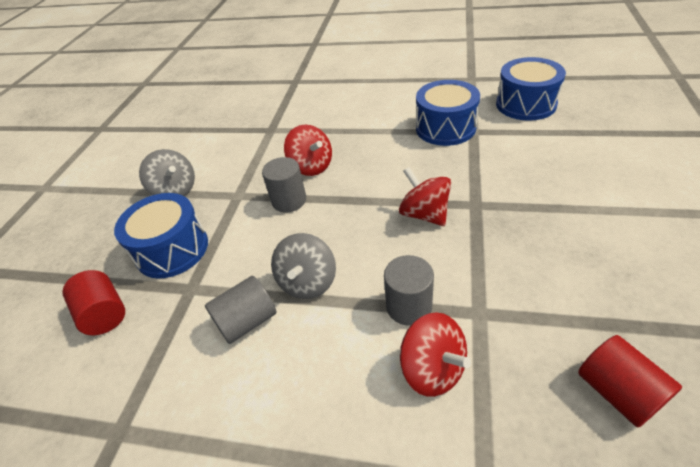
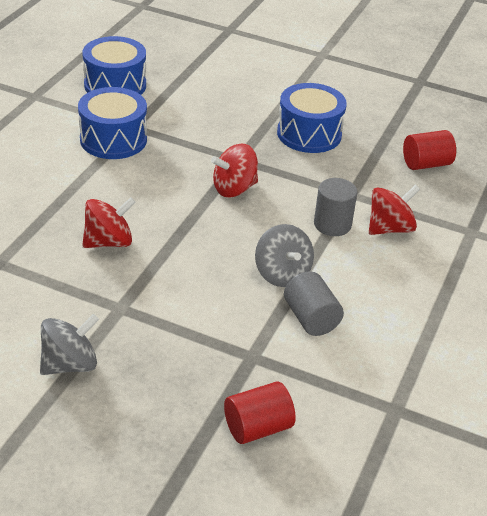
camera: 85 degrees left, 5 degrees down
(172, 249) = (184, 369): blue drum -> blue drum (309, 134)
(289, 201) = (158, 268): grey cylinder -> none
(308, 282) = (282, 274): grey spinning top -> grey spinning top turned 45 degrees clockwise

